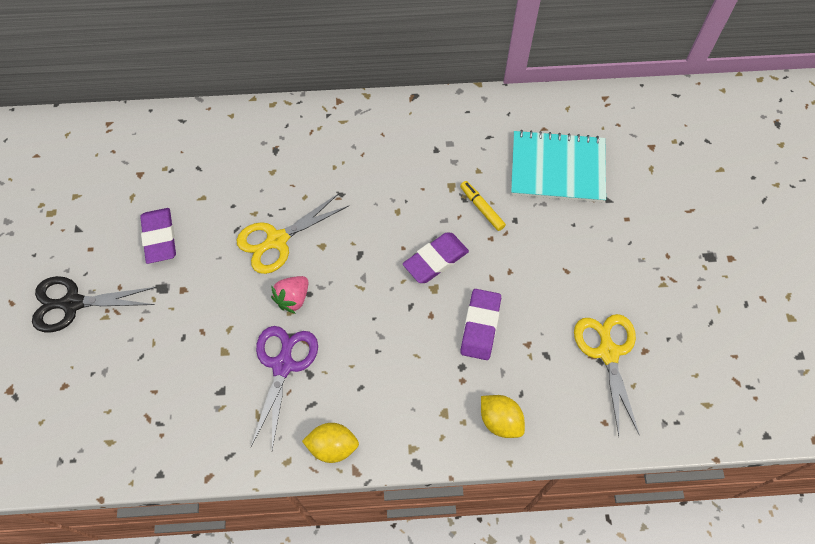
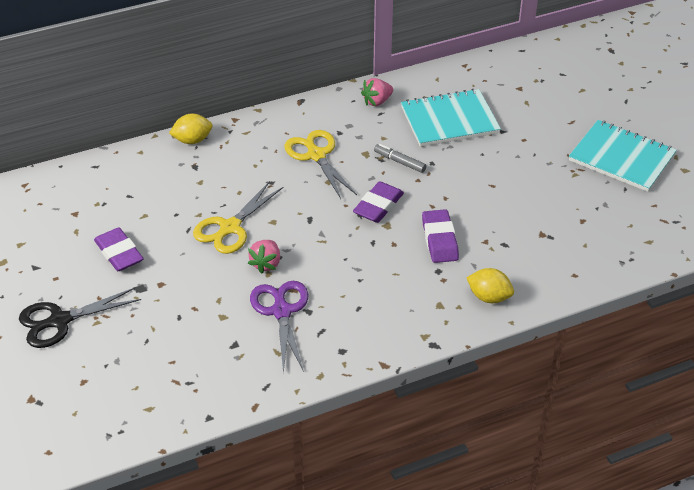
camera: 20 degrees left, 20 degrees down
(332, 446) = (355, 354): yellow lemon -> yellow lemon (192, 140)
(481, 208) = (399, 162): yellow marker -> grey marker
(491, 120) = (377, 101): none -> pink strawberry
(608, 352) = (553, 229): yellow scissors -> yellow scissors (316, 155)
(725, 278) = (621, 158): none -> turquoise notebook

